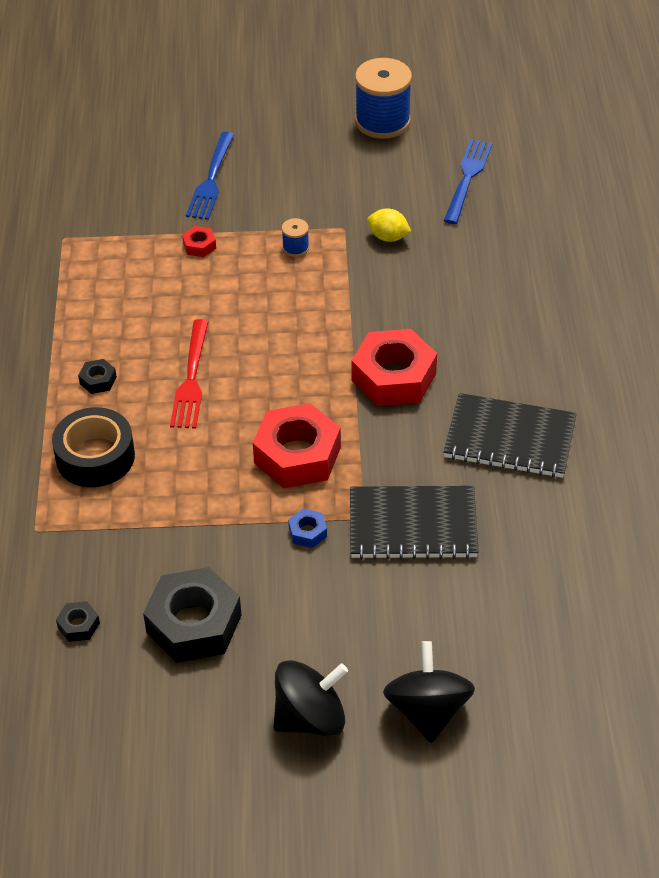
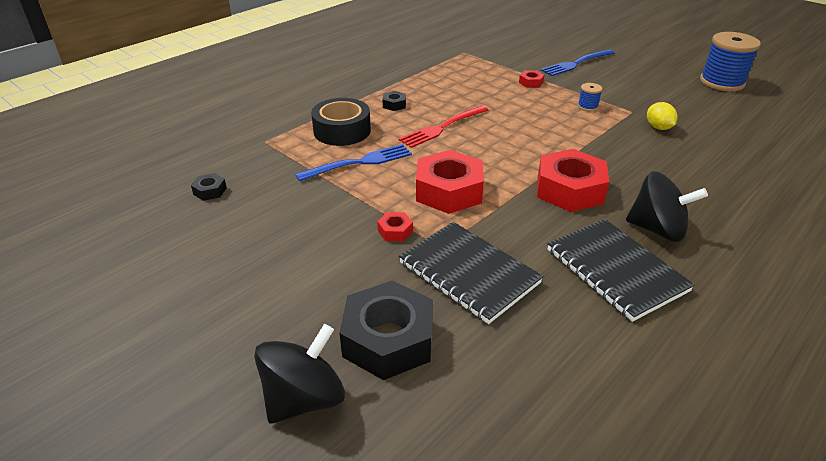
camera: 45 degrees right, 10 degrees down
(193, 624) = (259, 231): black nut -> black nut (388, 339)
(307, 532) = (395, 231): blue nut -> red nut
(310, 718) = (230, 333): black spinning top -> black spinning top (657, 229)
(467, 178) = (756, 127): blue fork -> blue fork (359, 163)

